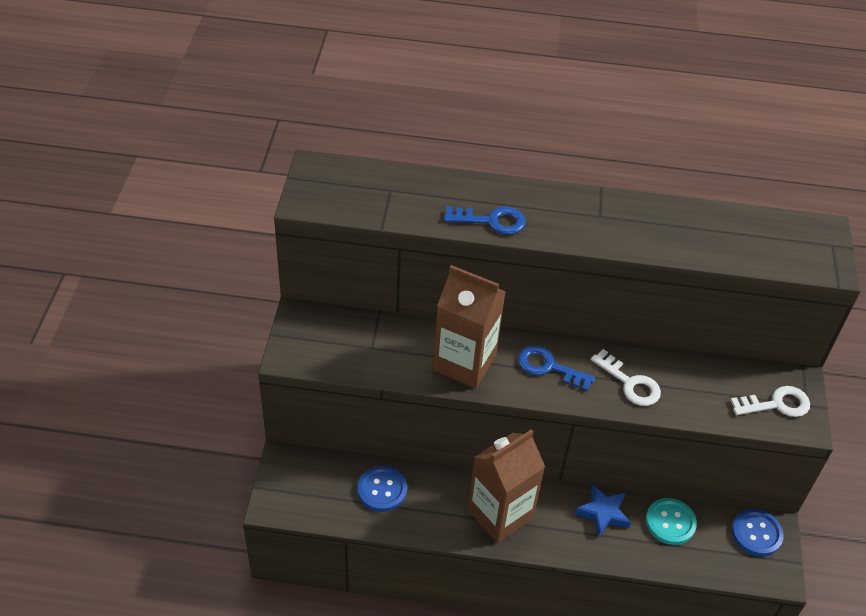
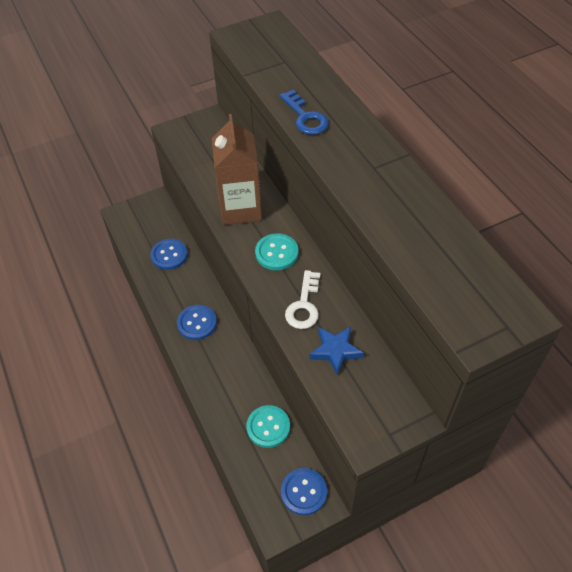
camera: 60 degrees right, 5 degrees up
(500, 514) = (197, 323): brown carton -> blue button
(549, 367) = (276, 253): blue key -> turquoise button
(603, 513) = (243, 381): blue star -> blue star (335, 351)
(776, 404) = (369, 411): white key -> none

